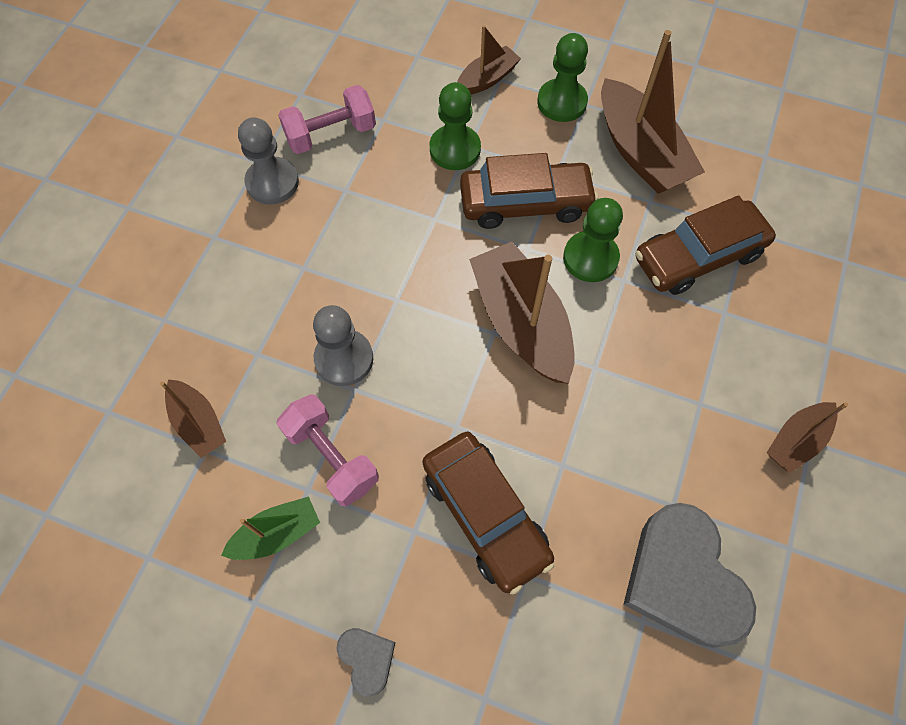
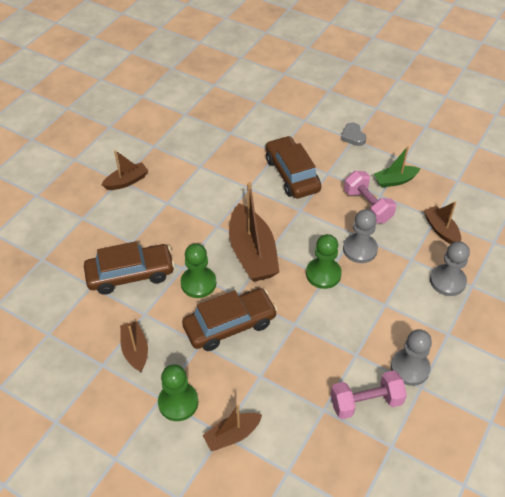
camera: 170 degrees left, 15 degrees down
(202, 321) = (447, 281): none -> grey pawn
(455, 149) = (271, 374): green pawn -> green pawn (323, 274)
(525, 203) = (230, 325): brown car -> brown car turned 150 degrees clockwise
(640, 152) = (135, 350): brown boat -> brown boat, size x0.54
(683, 579) = (207, 142): grey heart -> none

